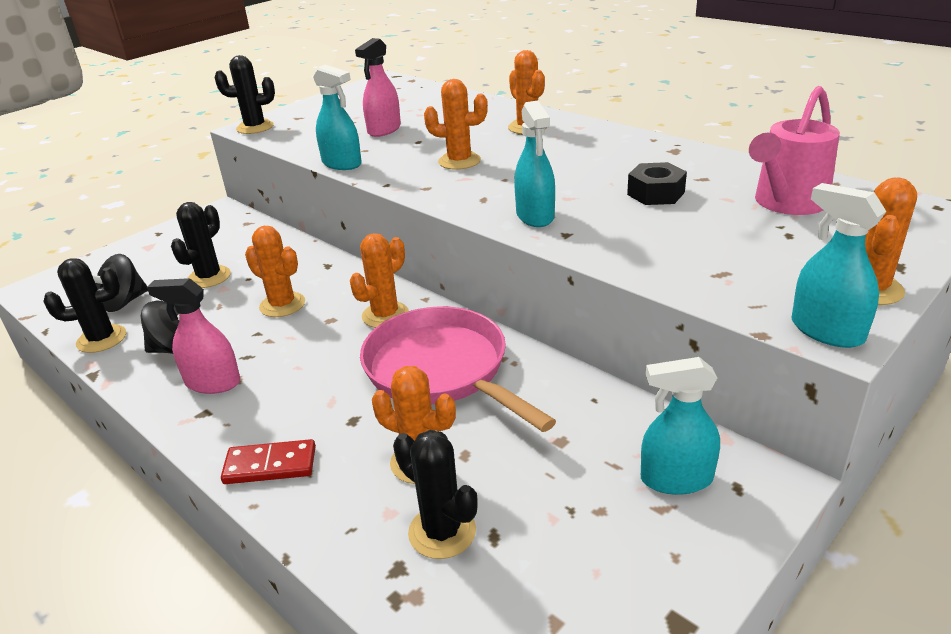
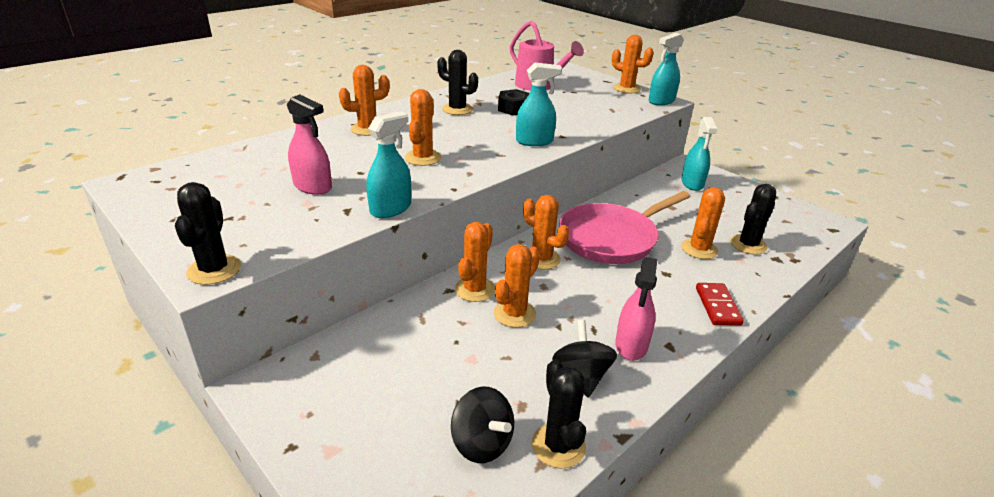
camera: 90 degrees left, 0 degrees up
(209, 277) = (443, 372): black cactus -> black cactus (457, 109)
(326, 279) = (475, 289): none -> orange cactus

